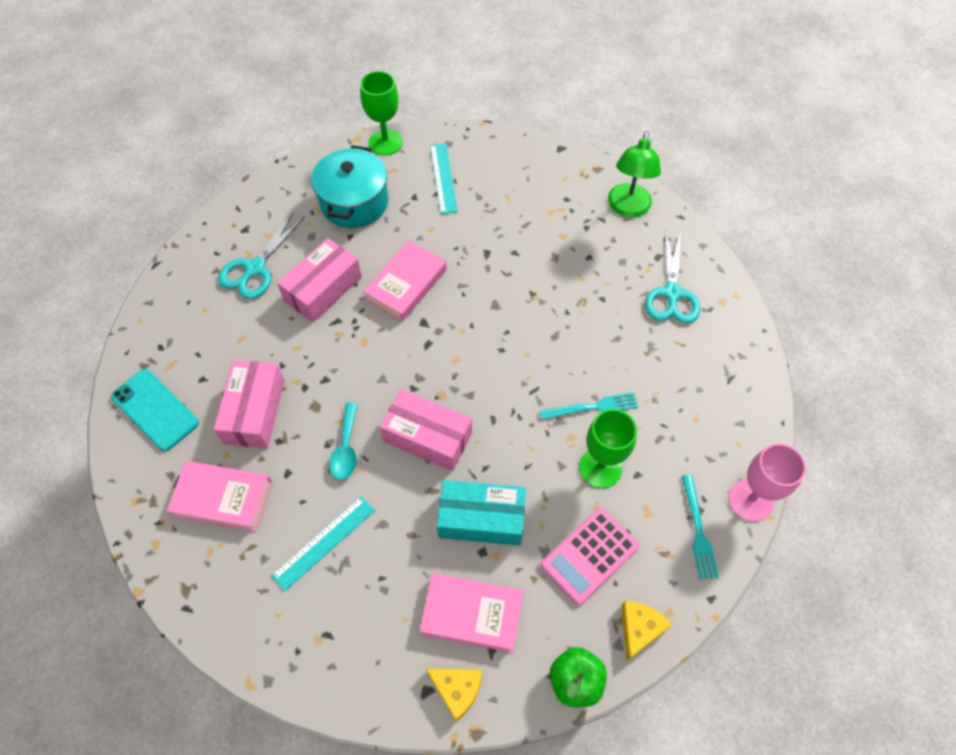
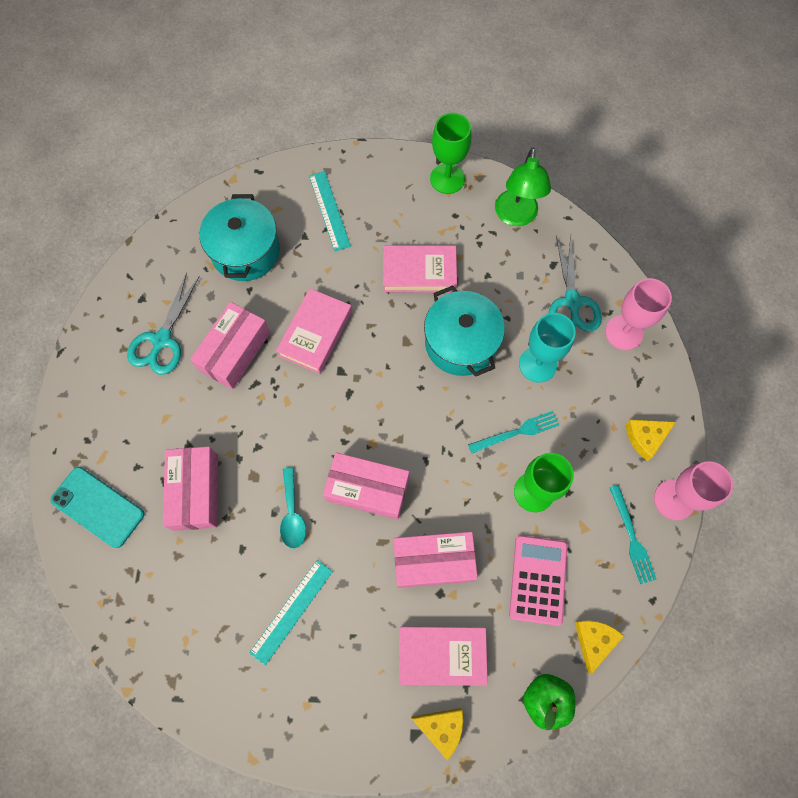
camera: 10 degrees left, 10 degrees up
(222, 498) = (185, 585): pink book -> pink book (419, 272)
(385, 142) = (263, 179): green goblet -> green goblet (447, 179)
(481, 518) = (433, 561): turquoise box -> pink box
(550, 314) = (461, 343): none -> turquoise pot
(589, 556) = (538, 579): pink calculator -> pink calculator turned 150 degrees clockwise
(626, 346) = (538, 364): none -> turquoise goblet
(721, 330) = (624, 332): none -> pink goblet
(728, 434) = (645, 437): none -> yellow cheese

